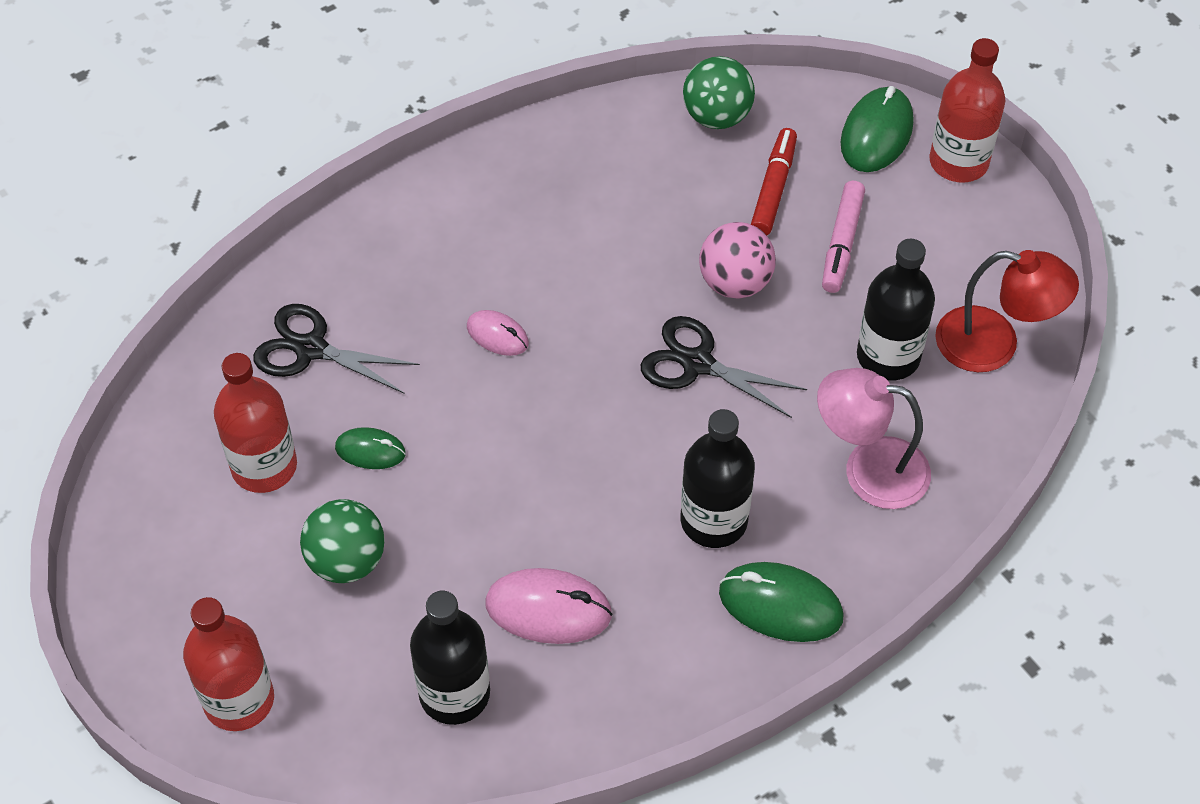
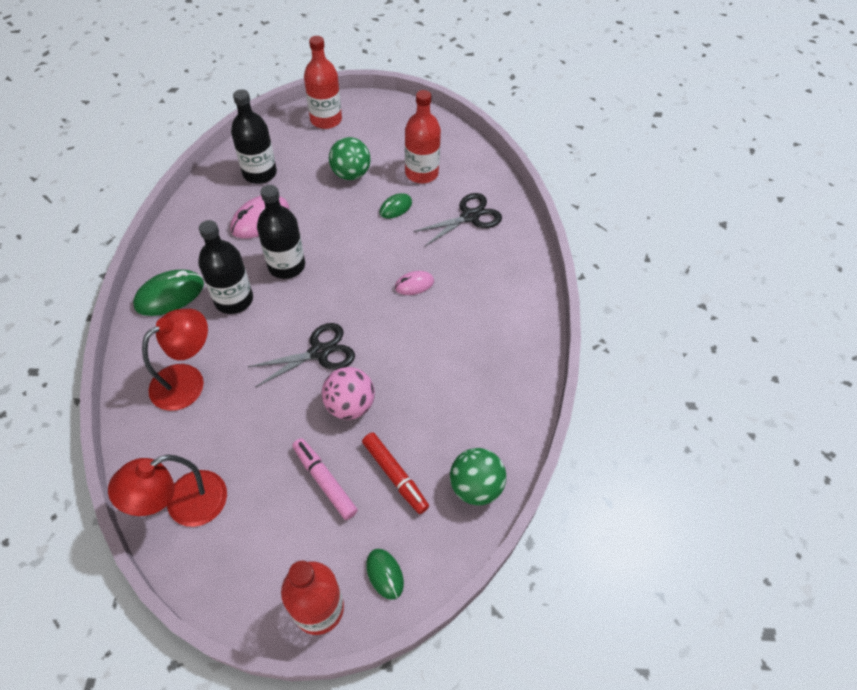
camera: 125 degrees right, 0 degrees up
(868, 469) = (187, 380): pink lamp -> red lamp
(876, 134) = (384, 574): green mouse -> green mouse, size x0.59
(888, 356) = (234, 443): black bottle -> black bottle (286, 266)

